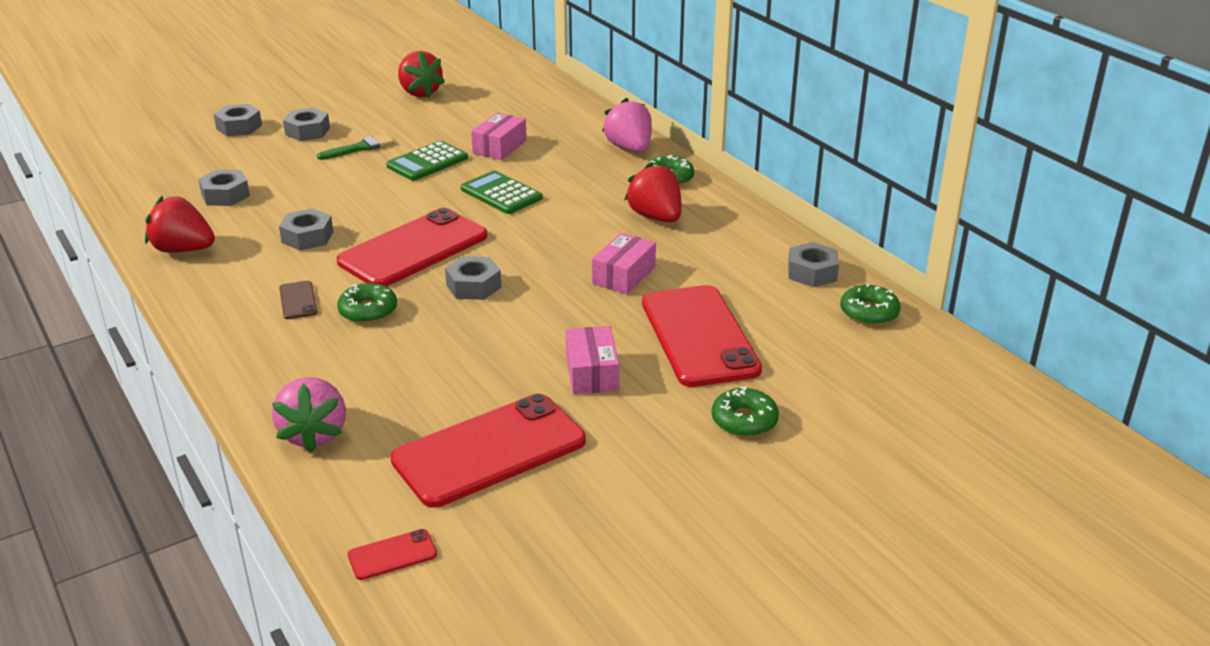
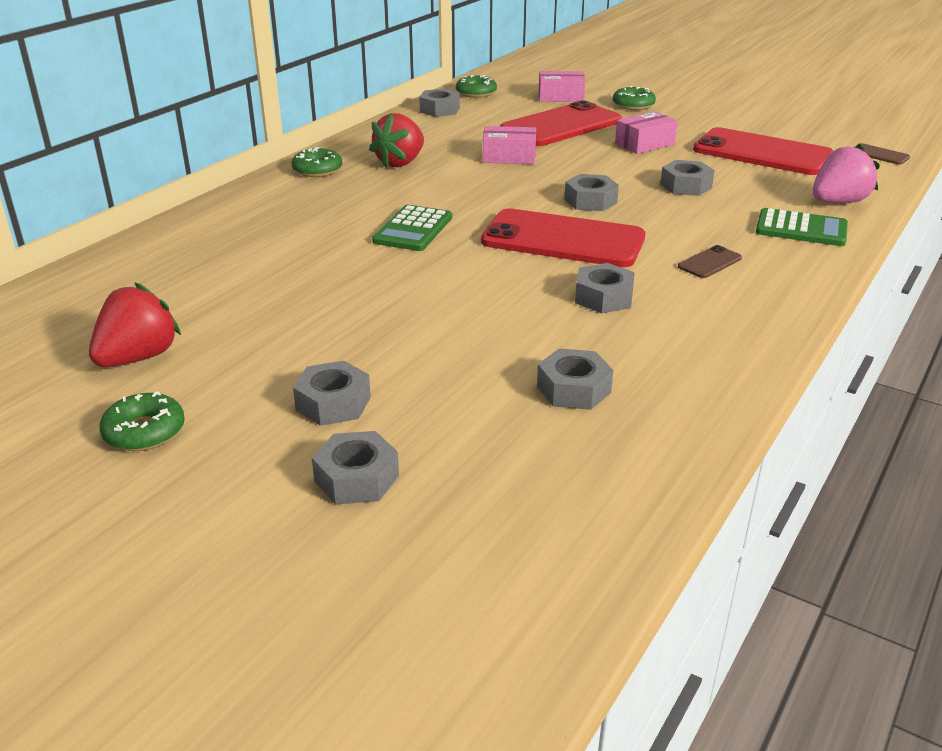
camera: 115 degrees left, 0 degrees up
(183, 250) = (716, 361): red strawberry -> none
(360, 148) = (360, 341): green brush -> none
(368, 311) = (680, 229): green donut -> green donut (144, 432)
(392, 555) = (879, 155): red phone -> brown phone
(427, 162) = (369, 286): green calculator -> green calculator (801, 229)
(453, 352) = (686, 186): none -> grey nut
(499, 147) = (298, 257): pink box -> pink box (561, 97)
(629, 149) = (260, 196): pink strawberry -> none

